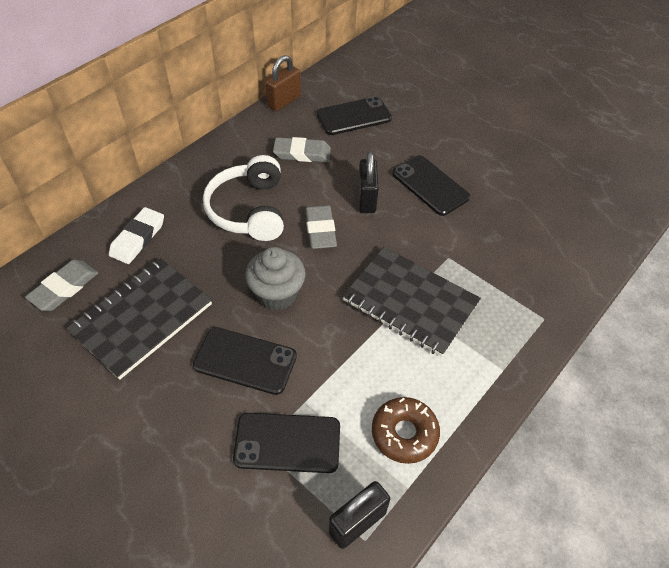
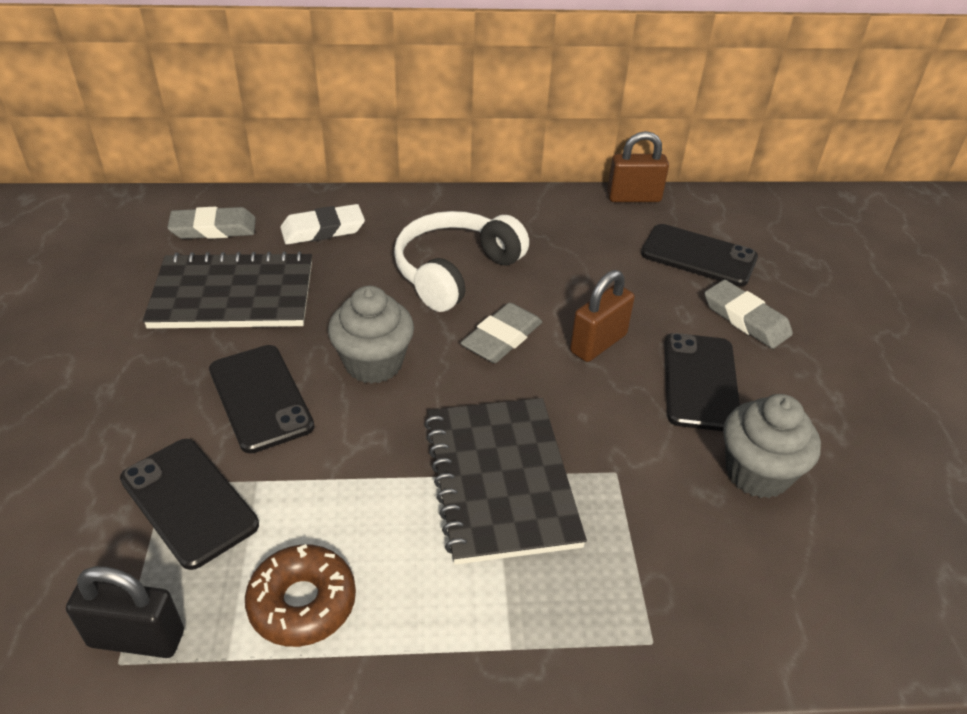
camera: 45 degrees right, 10 degrees down
(302, 153) = (585, 255): grey eraser -> grey eraser (746, 319)
(367, 199) = (598, 343): black padlock -> brown padlock
(497, 212) = (757, 473): none -> grey cupcake

